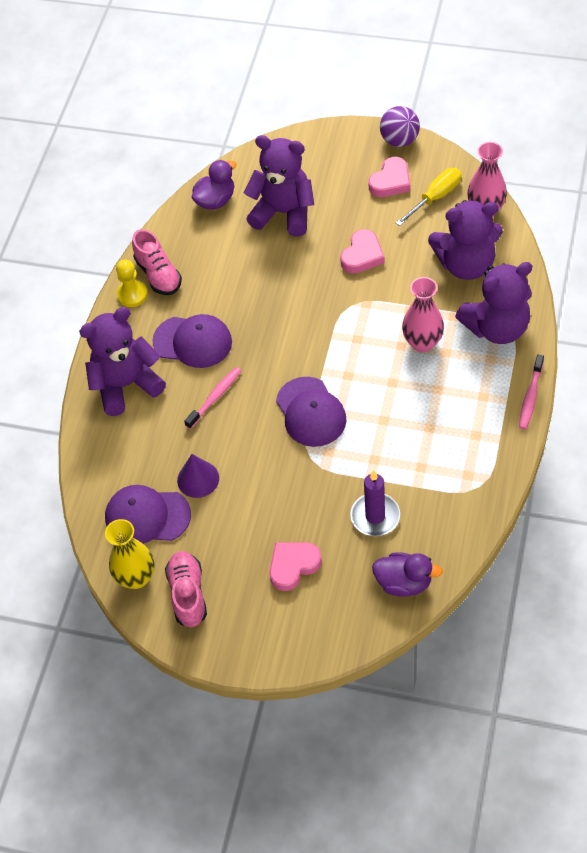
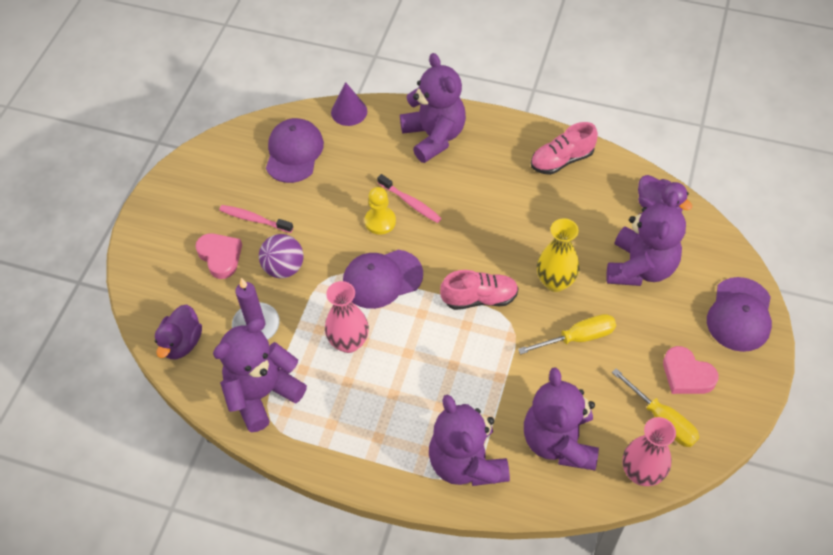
camera: 90 degrees right, 0 degrees up
(132, 294) = (538, 140): yellow pawn -> yellow pawn (380, 221)
(136, 577) = (237, 145): yellow vase -> yellow vase (555, 282)
(188, 594) = (212, 180): pink shoe -> pink shoe (479, 298)
(193, 341) = (477, 186): purple cap -> purple cap (740, 314)
(198, 479) = (324, 188): purple cone -> purple cone (349, 111)
(362, 255) = (578, 338): pink heart -> yellow screwdriver
(399, 140) = (753, 390): purple ball -> purple ball (284, 268)
(422, 343) = (454, 385): pink vase -> pink vase (349, 342)
(452, 497) = (262, 393): none -> purple teddy bear
(530, 397) = (370, 485): pink toothbrush -> pink toothbrush (254, 219)

